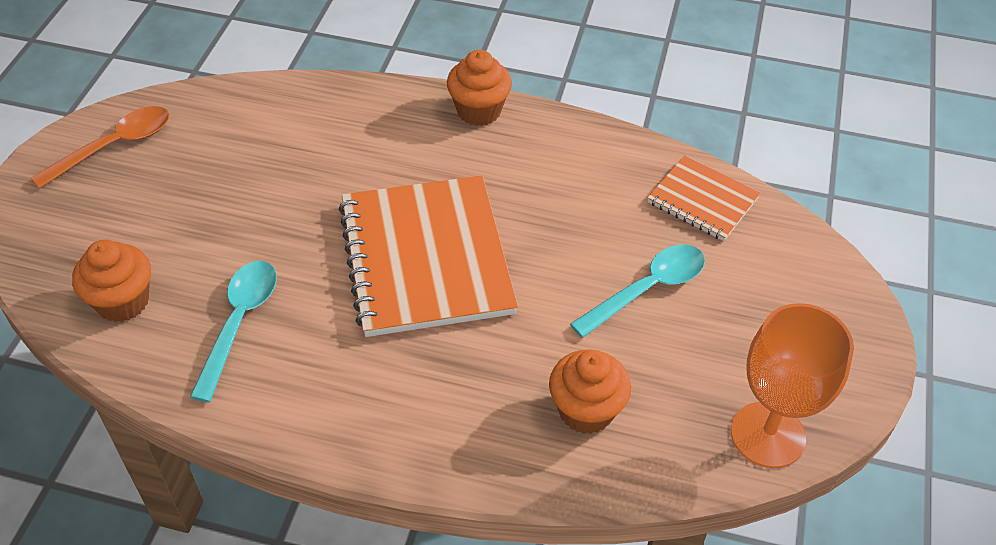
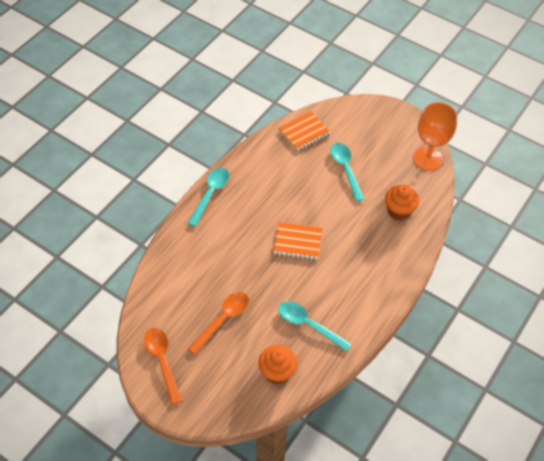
camera: 70 degrees left, 5 degrees up
(216, 198) = (223, 320): none -> orange spoon
(426, 258) = (298, 242): orange notebook -> orange notebook, size x0.52
(479, 111) = (210, 194): orange cupcake -> turquoise spoon

